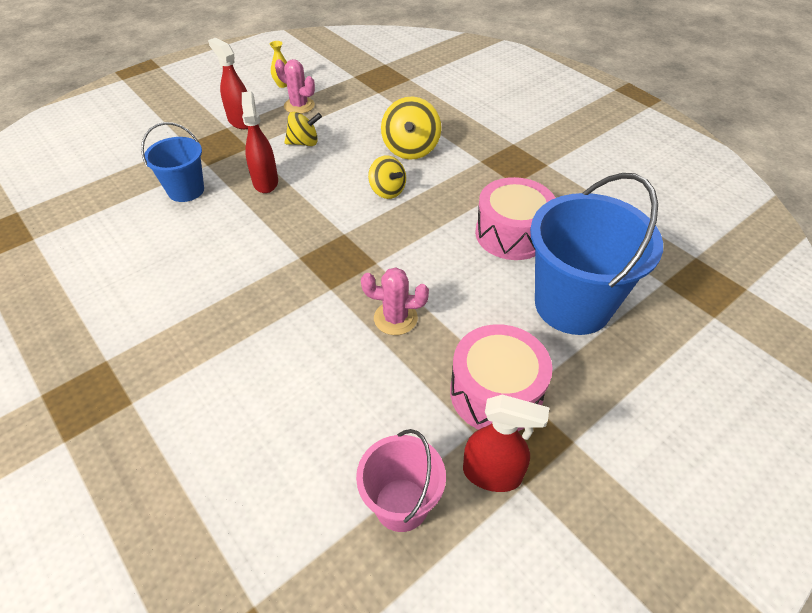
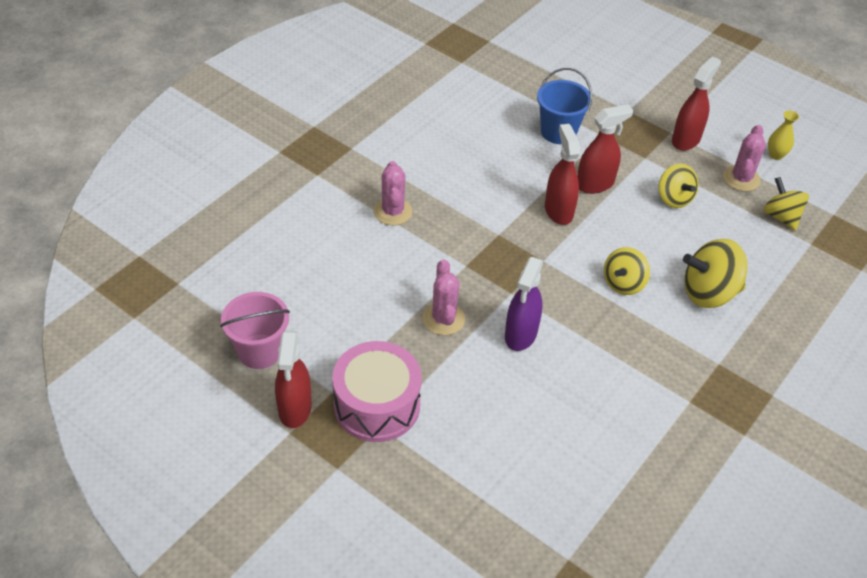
camera: 75 degrees right, 0 degrees up
(230, 336) = (393, 212): none -> pink cactus
(287, 211) = (558, 211): none -> red spray bottle
(346, 98) = (781, 216): none -> yellow spinning top
(428, 266) = (520, 335): none -> purple spray bottle
(512, 234) = (596, 404): pink drum -> none
(572, 305) = (505, 465): blue bucket -> none

